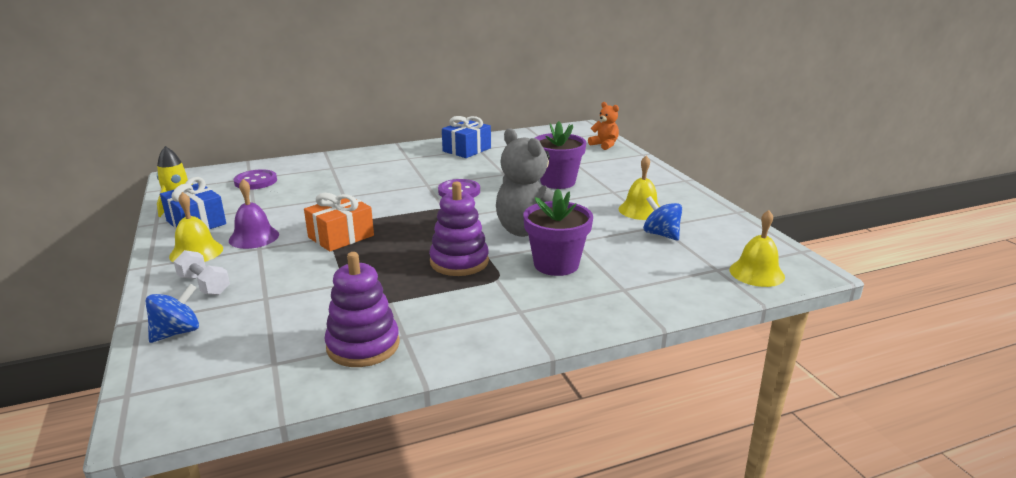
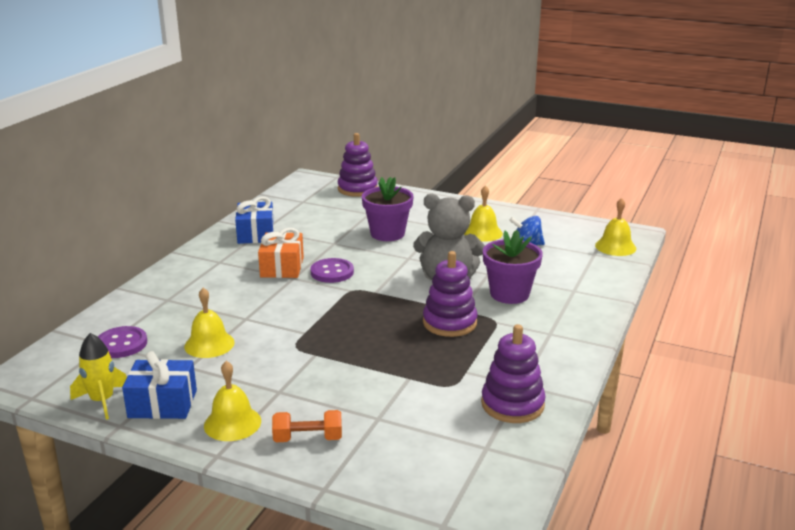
camera: 45 degrees left, 0 degrees up
(177, 332) = (375, 475): blue spinning top -> none
(204, 285) = (308, 438): white dumbbell -> orange dumbbell
(254, 237) = (252, 386): purple bell -> none
(292, 202) = (209, 344): none -> yellow bell
(341, 236) = (324, 349): orange gift -> orange gift (282, 267)
(604, 145) = (357, 189): orange teddy bear -> purple stacking toy

